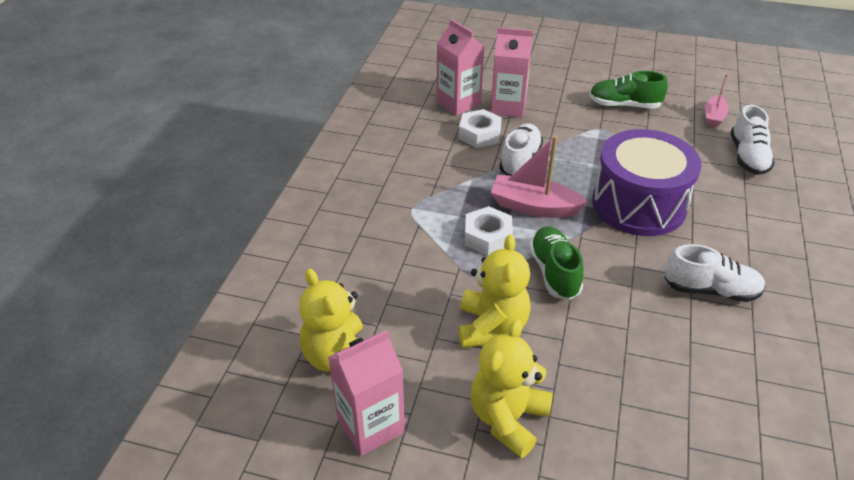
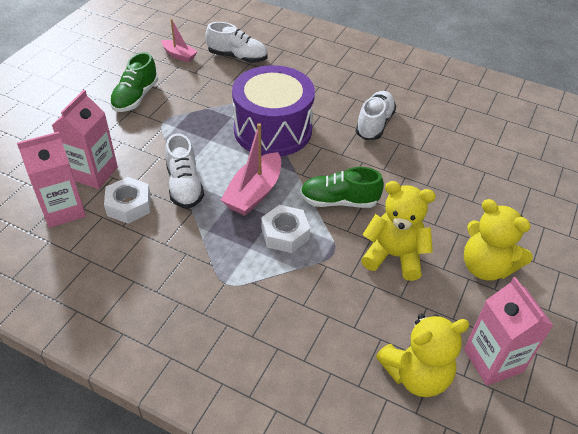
camera: 80 degrees left, 5 degrees up
(520, 160) = (184, 185): white shoe -> white shoe turned 135 degrees counterclockwise

